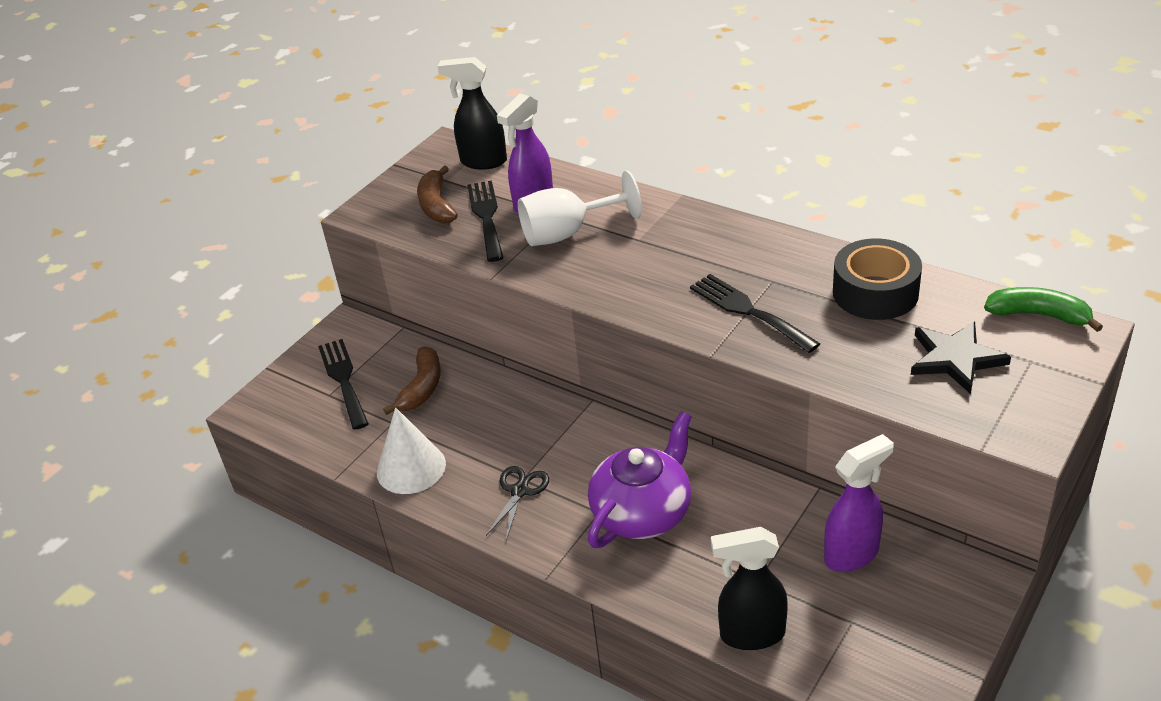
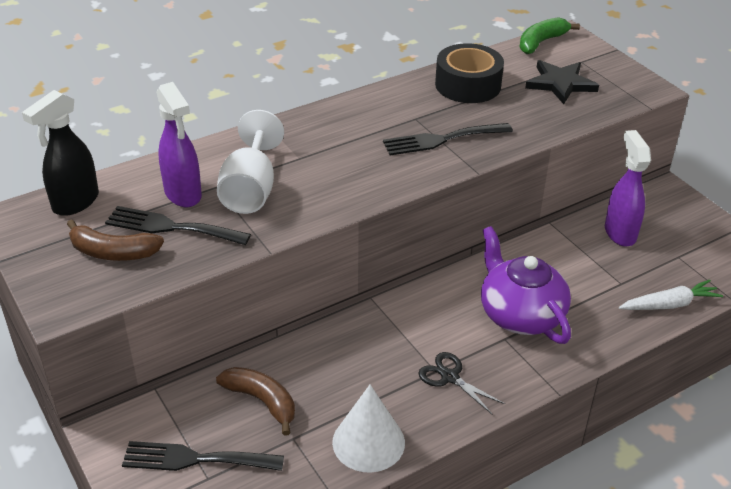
camera: 70 degrees left, 0 degrees up
(751, 634) = (669, 304): black spray bottle -> white carrot

